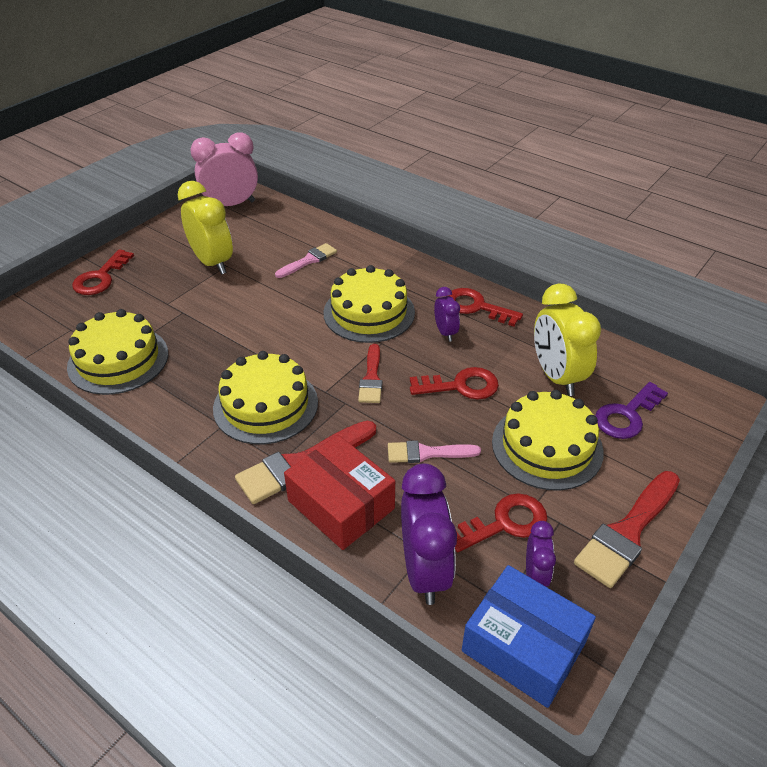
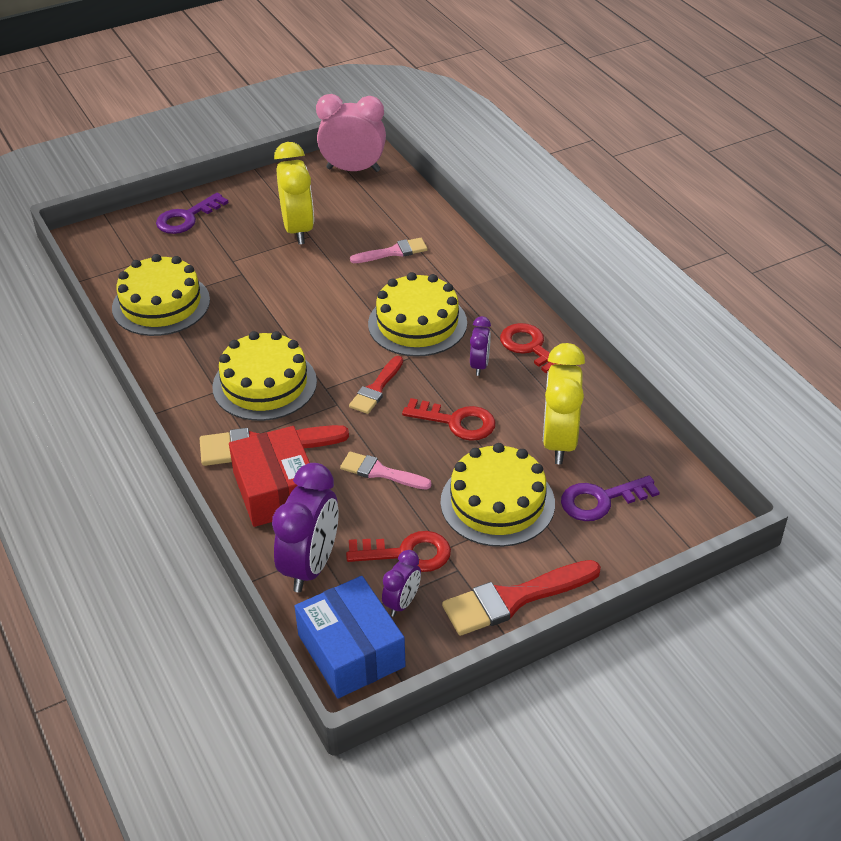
camera: 25 degrees right, 0 degrees up
(100, 278) = (186, 218): red key -> purple key

